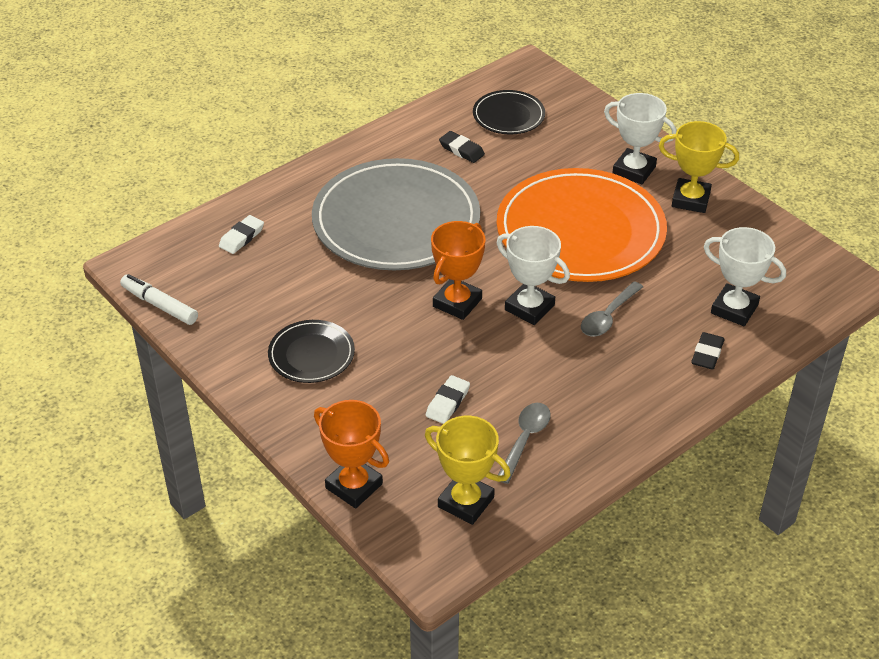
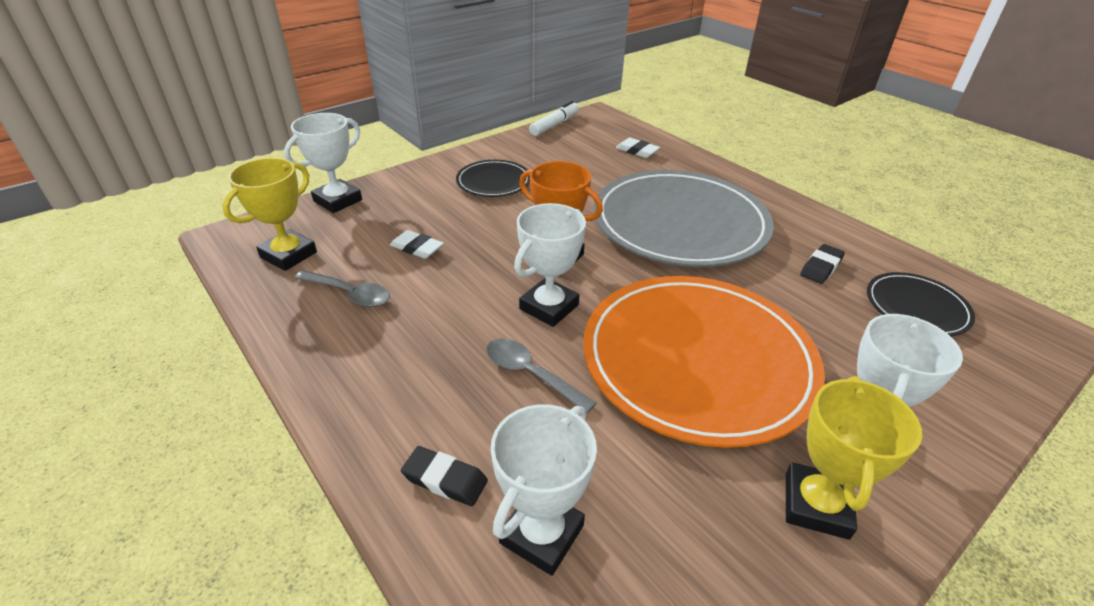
camera: 90 degrees right, 5 degrees down
(354, 486) = (338, 200): orange trophy -> white trophy

